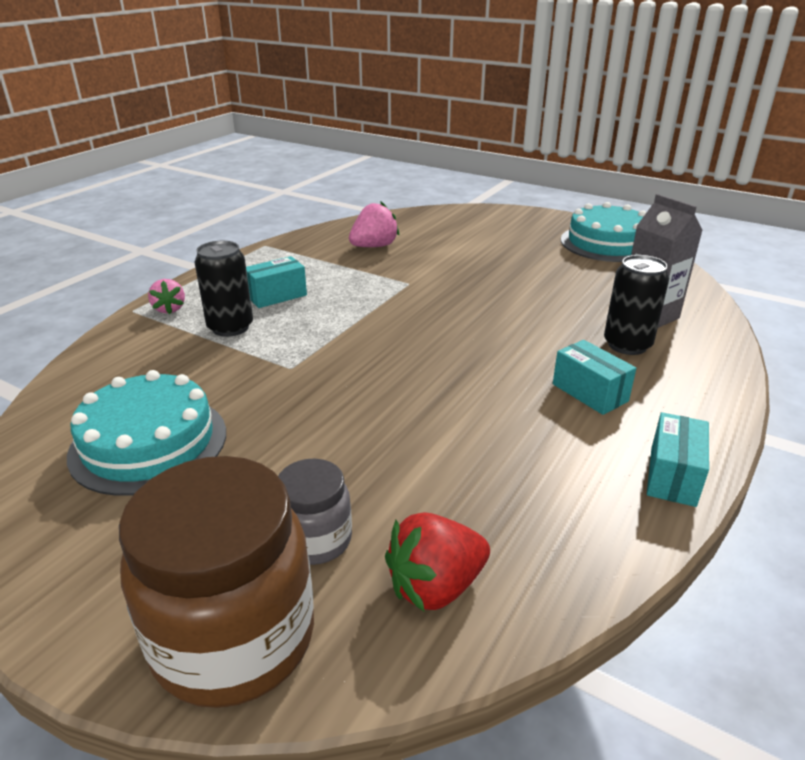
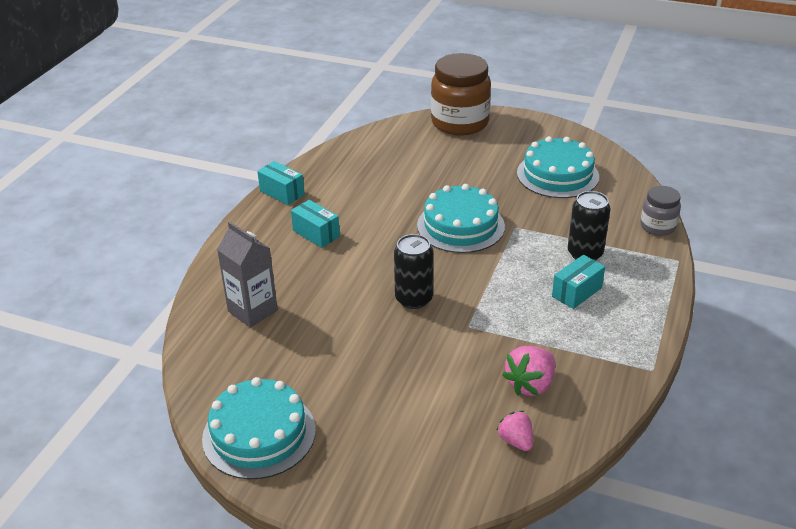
camera: 170 degrees right, 5 degrees up
(169, 309) = (650, 265): pink strawberry -> pink strawberry (515, 441)
(315, 540) = (447, 150): grey jar -> grey jar (657, 226)
(367, 378) = (460, 226): none -> turquoise cake
(435, 586) = (392, 143): red strawberry -> none
(627, 345) = (280, 276): black can -> black can (414, 299)
(672, 476) = (282, 192): turquoise box -> turquoise box turned 60 degrees counterclockwise

